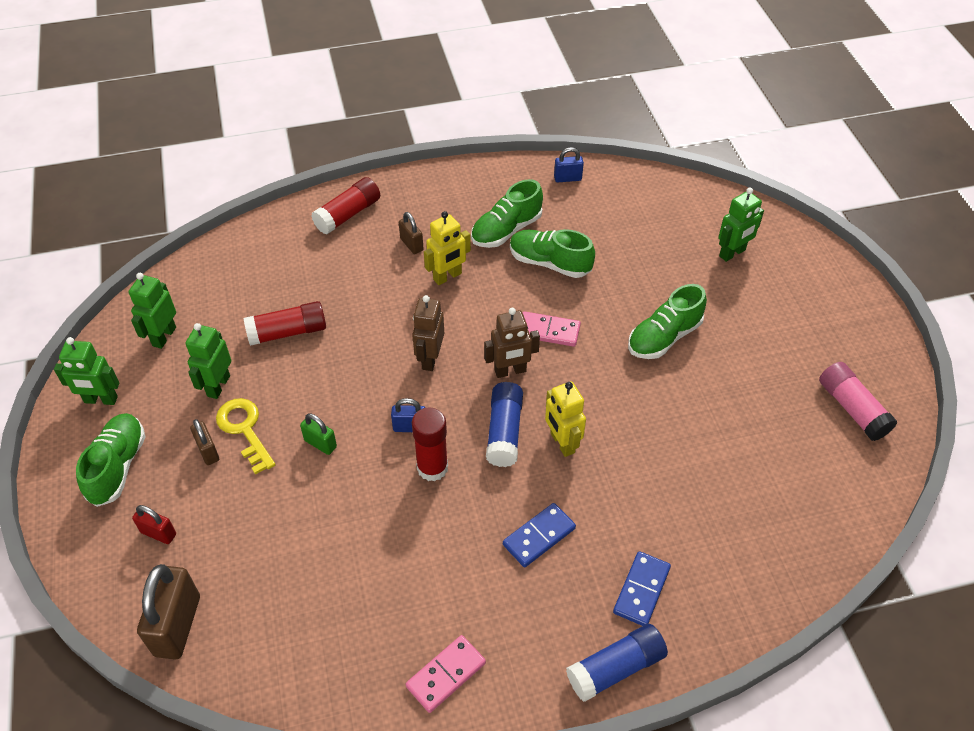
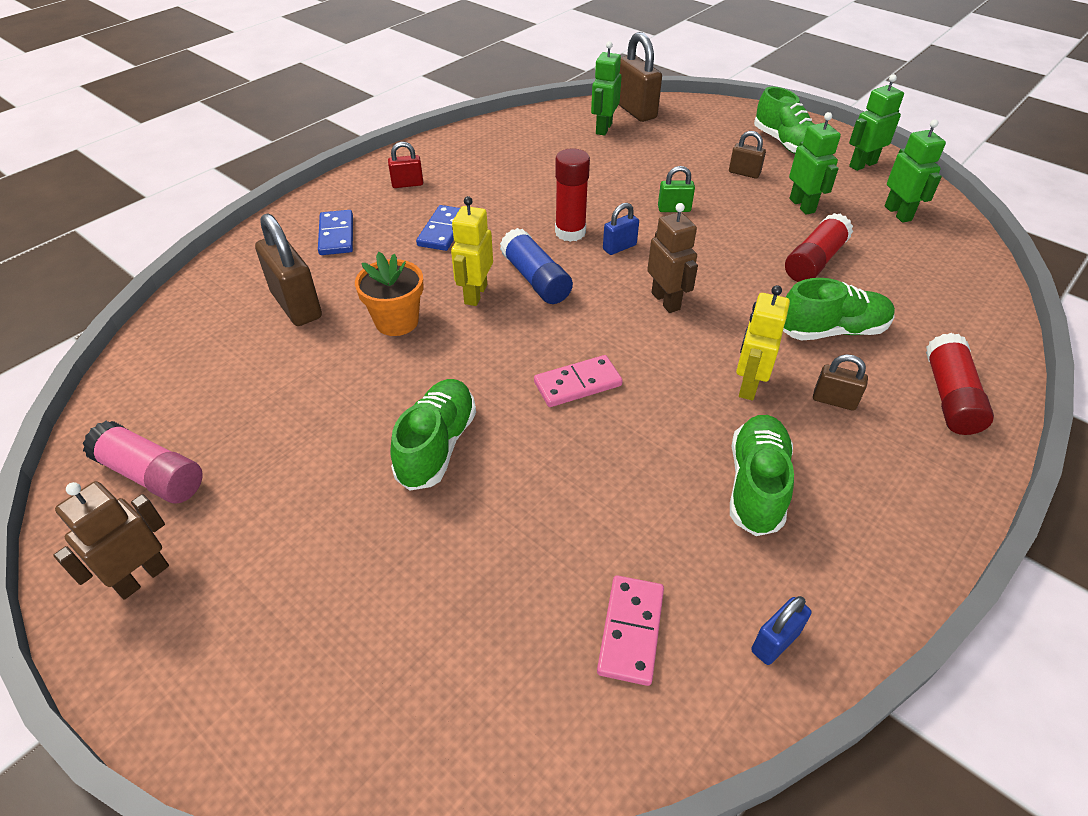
camera: 145 degrees right, 5 degrees down
(158, 533) = (707, 132): red padlock -> red padlock (407, 184)
(245, 430) = (739, 192): yellow key -> none
(446, 675) = (449, 152): pink domino -> pink domino (630, 631)
(510, 371) = (579, 327): brown robot -> brown robot (142, 577)
(549, 263) = (655, 468): green shoe -> green shoe (831, 331)
(562, 443) = (475, 294): yellow robot -> yellow robot turned 105 degrees counterclockwise
(615, 668) = (333, 194): blue glue stick -> none
(638, 449) = (397, 321): none -> orange flower pot
(712, 512) = (296, 305): none -> brown padlock
(732, 253) = (405, 644): green robot -> green robot (603, 128)

